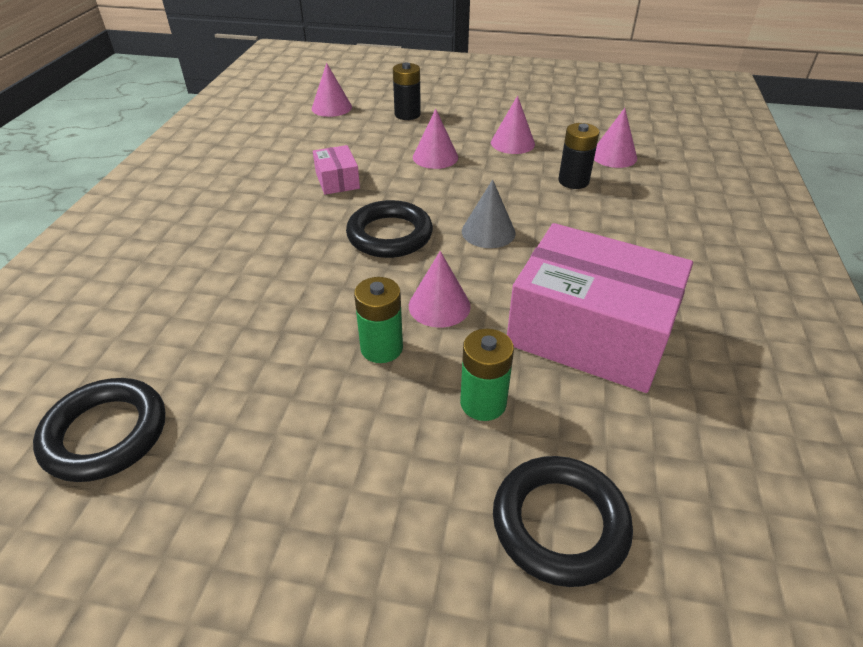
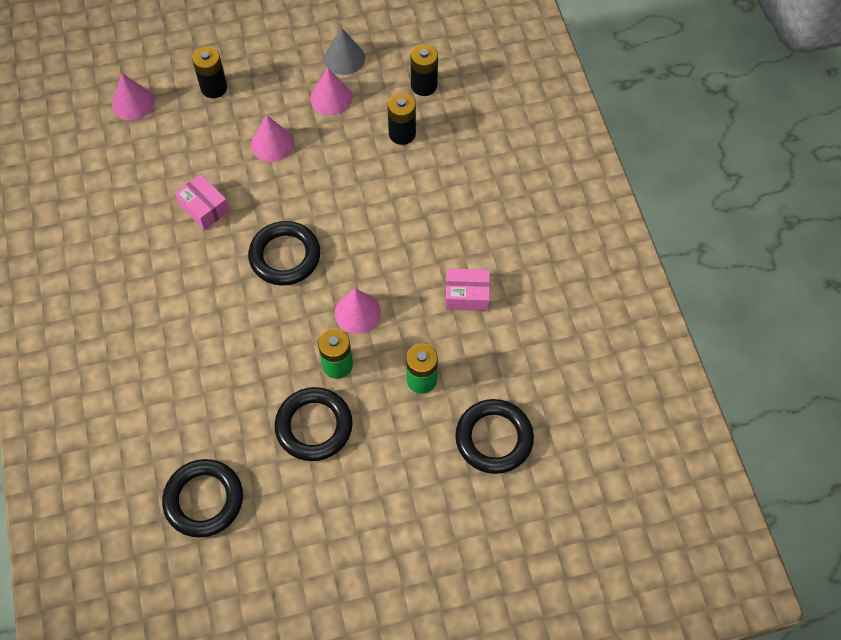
camera: 25 degrees left, 20 degrees up
(306, 403) = (314, 426): none -> black ring
(488, 232) = (359, 223): grey cone -> grey cone (344, 58)
(590, 332) = (467, 295): pink box -> pink box, size x0.43
(613, 156) = (424, 86): pink cone -> black battery

